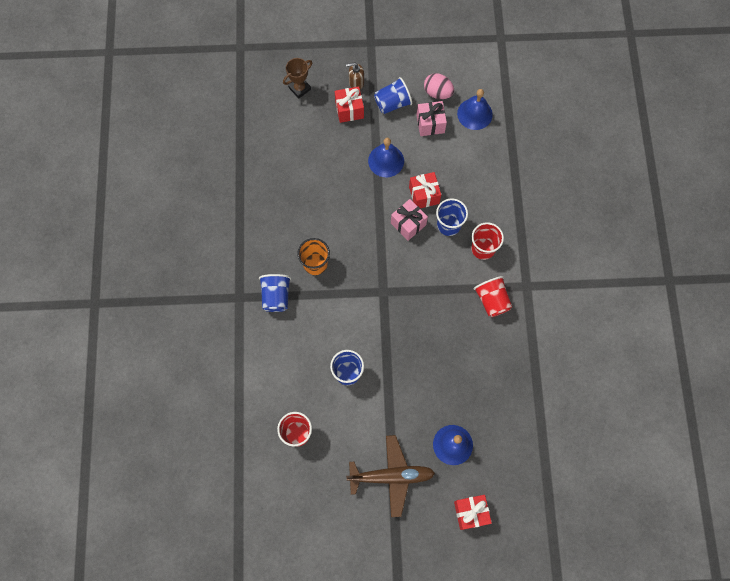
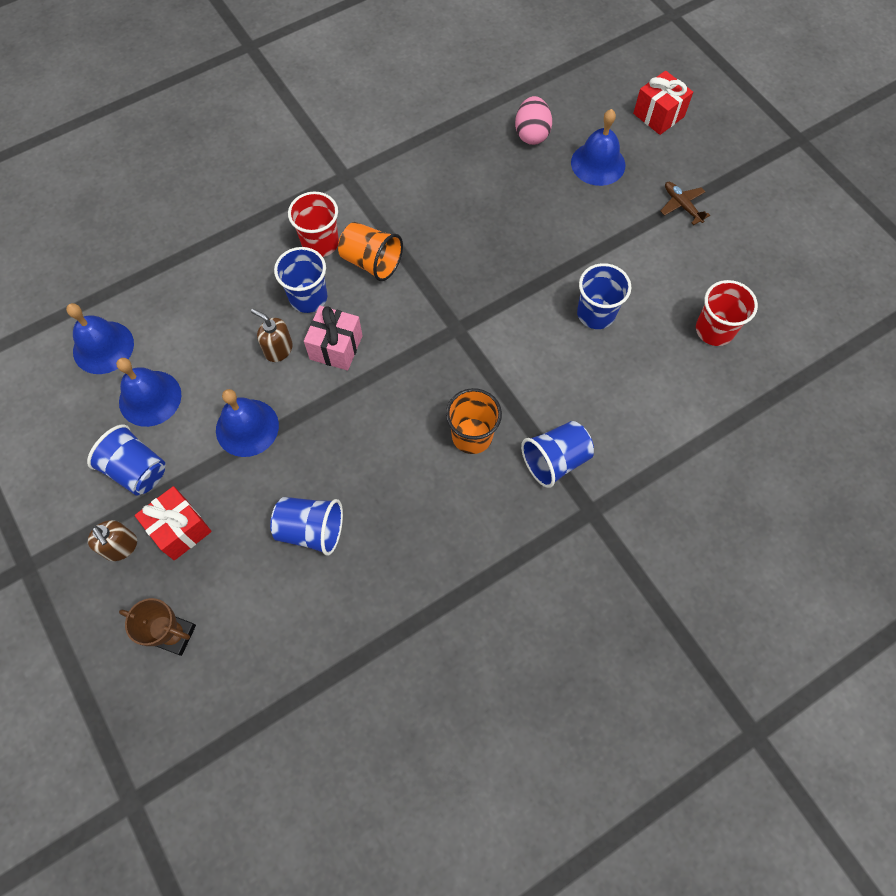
camera: 120 degrees left, 5 degrees down
(313, 165) = (311, 530): none -> blue cup
(391, 476) = (682, 205): brown plane -> brown plane, size x0.48
(424, 195) = (278, 349): red gift -> brown soap dispenser
(430, 124) = (150, 398): pink gift -> blue bell
(437, 93) = (86, 414): pink egg -> pink egg (531, 134)
(454, 269) = (371, 262): none -> orange cup
(492, 300) = (388, 202): red cup -> none

